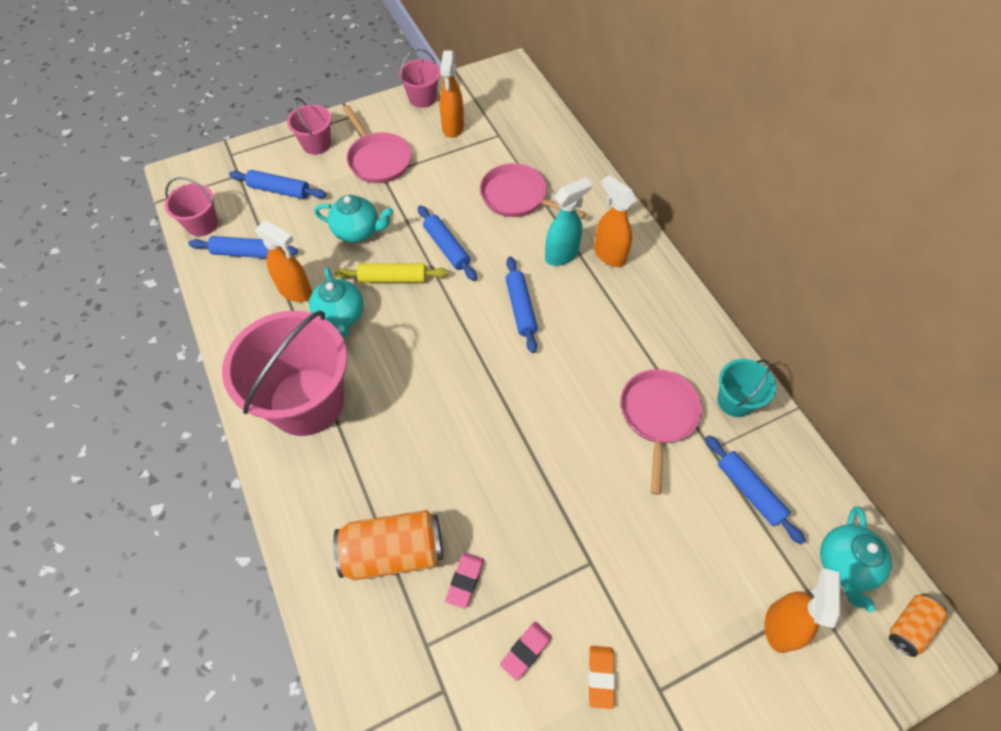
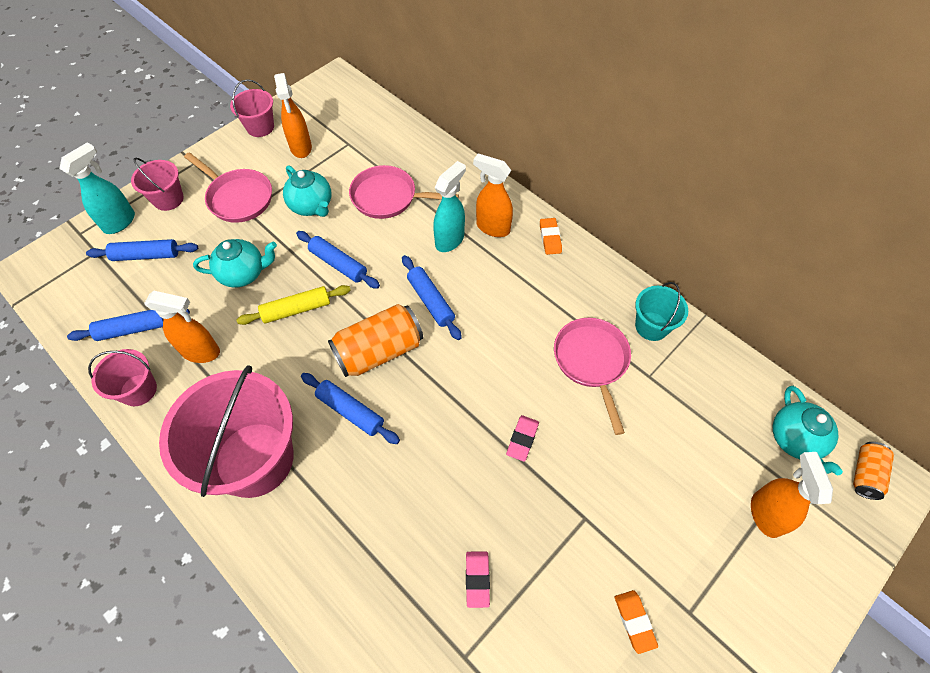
camera: 20 degrees left, 0 degrees up
(202, 224) = (74, 313): pink bucket -> pink bucket (138, 390)
(268, 154) = (120, 222): none -> turquoise spray bottle
(341, 316) = (258, 363): turquoise teapot -> turquoise teapot (312, 206)
(393, 552) = (398, 578): orange can -> orange can (379, 351)
(526, 651) = (559, 624): pink eraser -> pink eraser (522, 439)
(664, 282) = (550, 238): none -> orange eraser
(749, 491) = (694, 403): blue rolling pin -> blue rolling pin (350, 411)

